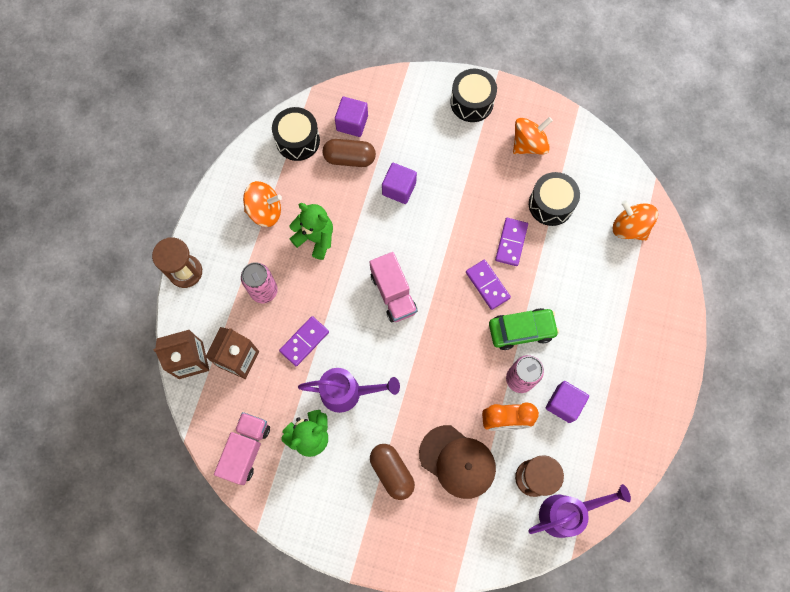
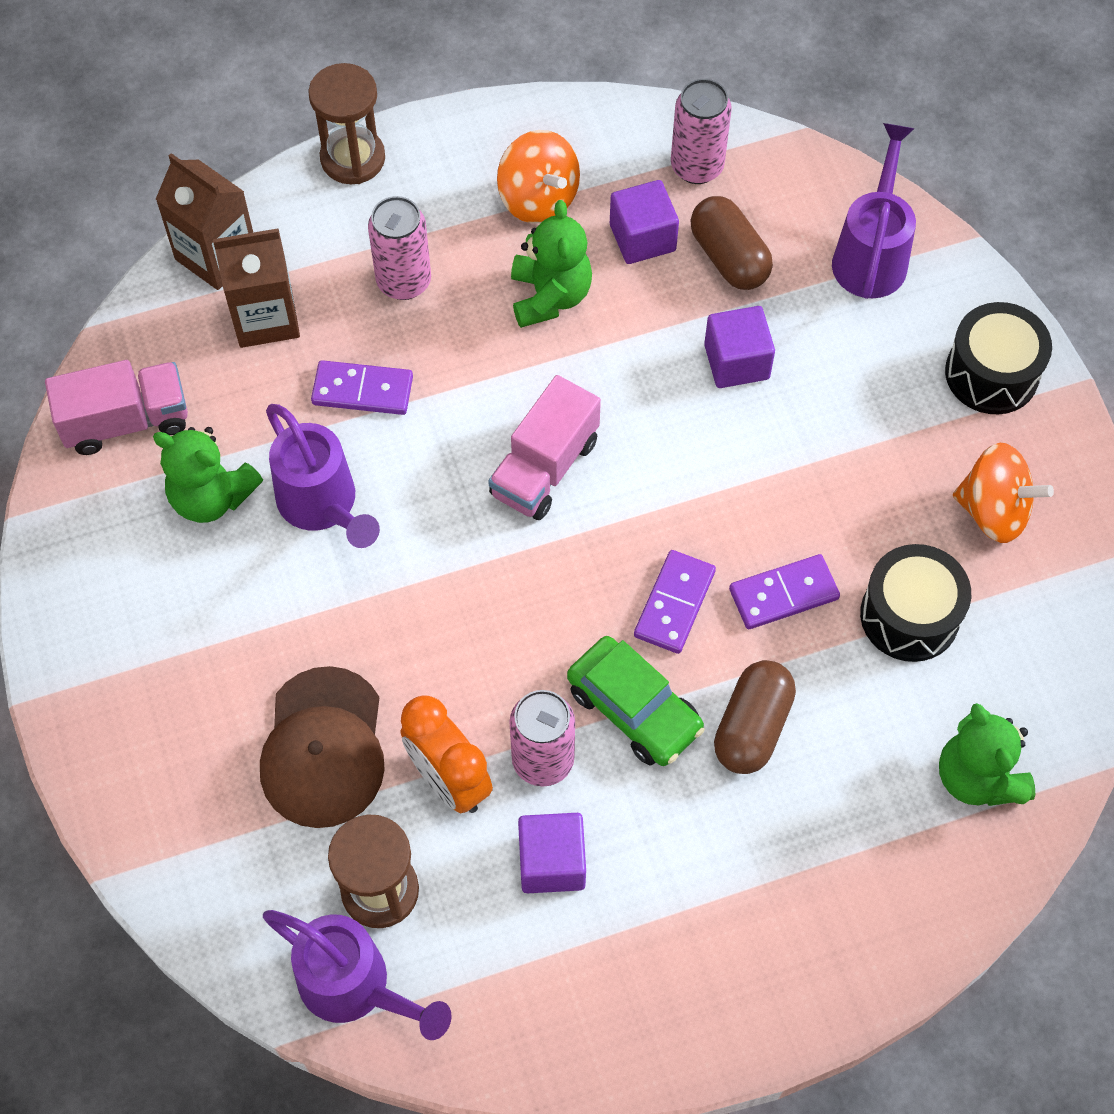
camera: 55 degrees right, 10 degrees down
(297, 140) = (697, 167): black drum -> pink can
(352, 123) = (794, 222): purple cube -> purple cube (642, 238)
(388, 106) = (871, 255): none -> purple watering can
(392, 472) = (235, 656): brown capsule -> brown capsule (752, 727)
(629, 227) = (977, 777): orange spinning top -> green teddy bear

